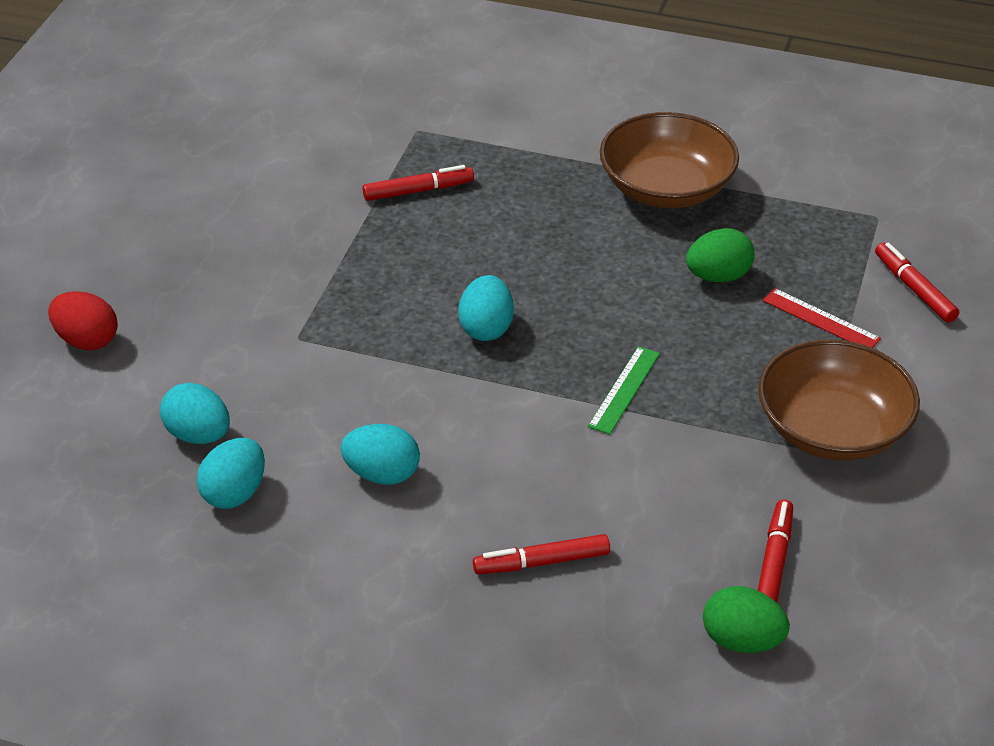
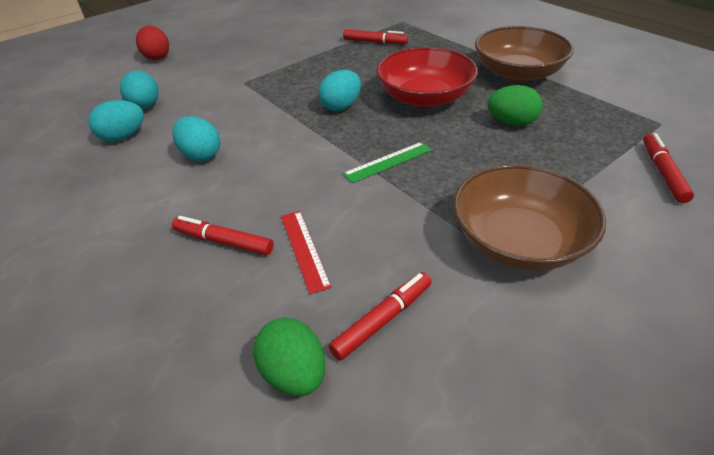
camera: 35 degrees right, 0 degrees up
(582, 273) = (424, 97): none -> red bowl
(821, 319) = (568, 168): red ruler -> red ruler (304, 249)

